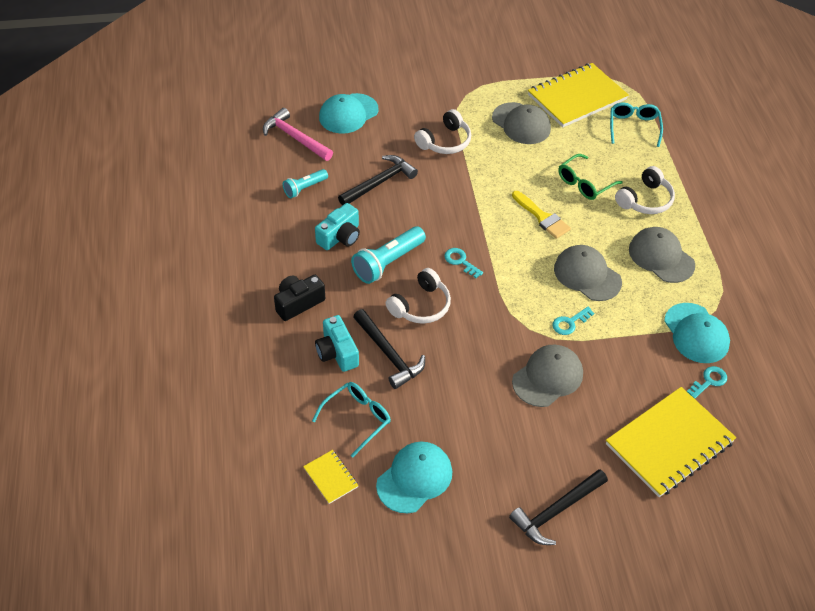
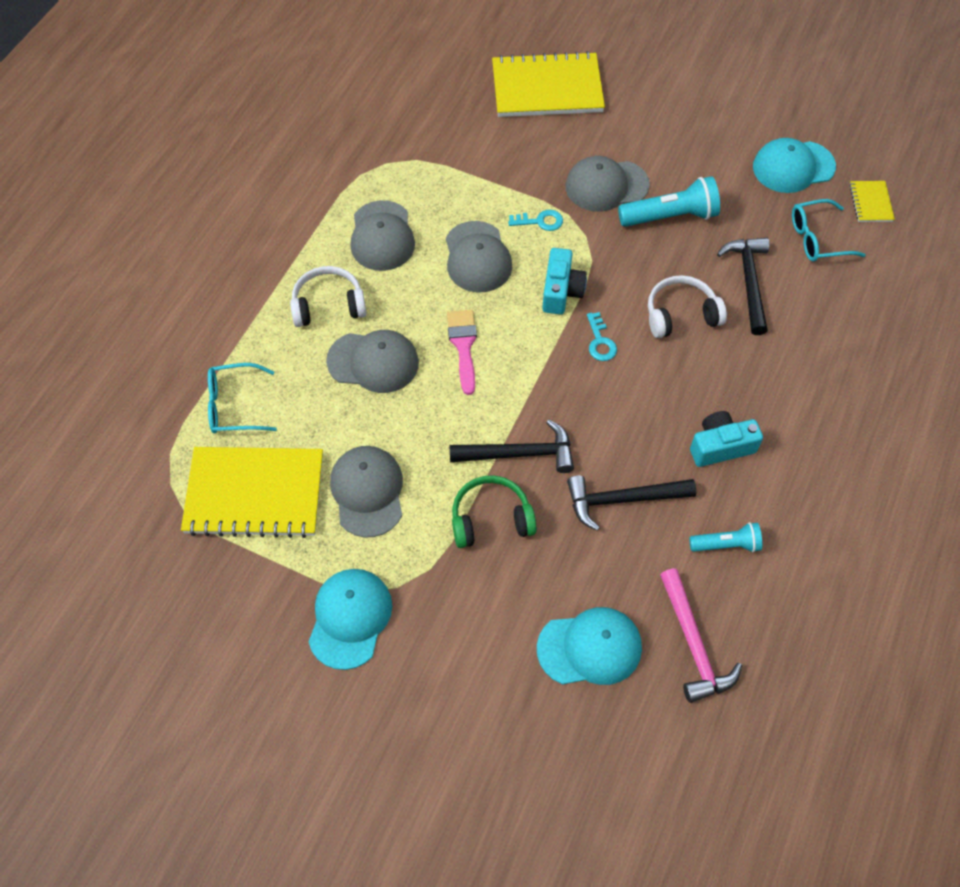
camera: 145 degrees left, 10 degrees up
(298, 303) = (816, 386): black camera -> none
(337, 352) = (802, 310): turquoise camera -> turquoise camera (561, 291)
(387, 263) = (684, 382): turquoise flashlight -> turquoise flashlight (671, 216)
(445, 141) = (491, 519): white headphones -> green headphones
(542, 217) = (463, 346): yellow brush -> pink brush
(556, 511) = (687, 90): black hammer -> black hammer (519, 454)
(585, 183) = (373, 362): green glasses -> grey cap
(633, 127) = (235, 405): turquoise glasses -> turquoise glasses turned 45 degrees clockwise
(696, 333) = (429, 153): turquoise cap -> turquoise cap (350, 618)
(709, 381) = (462, 113): turquoise key -> none

